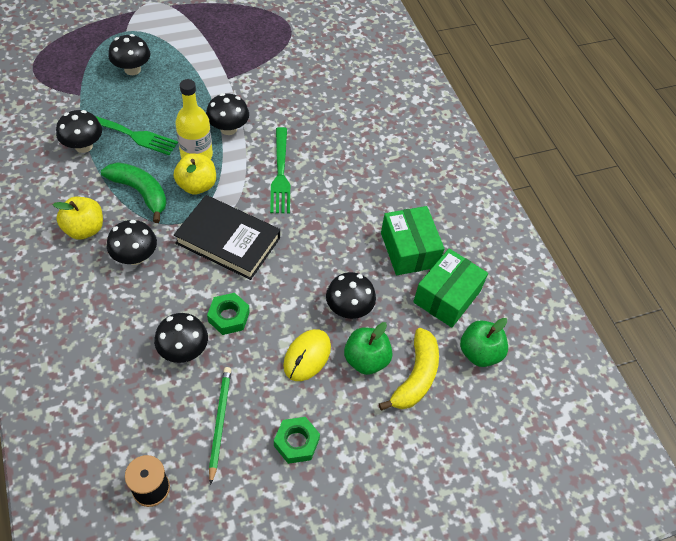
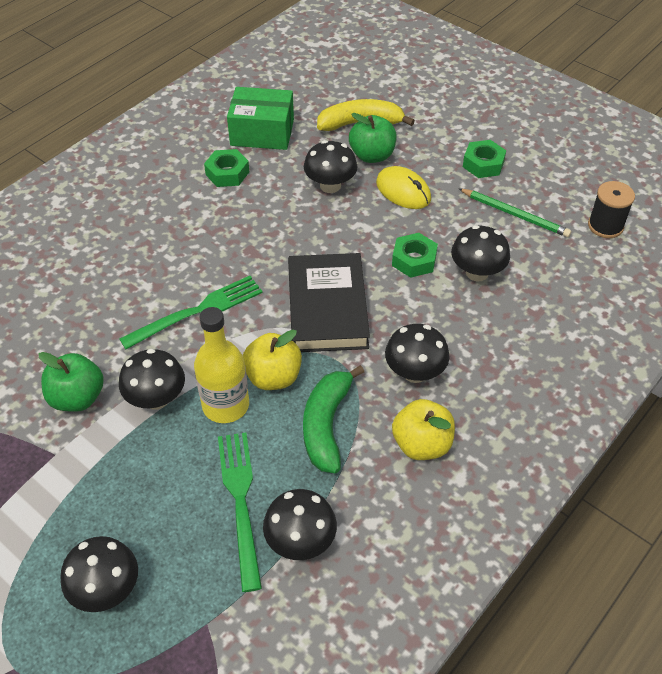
camera: 115 degrees left, 5 degrees down
(219, 423) = (514, 214): green pencil -> green pencil turned 120 degrees counterclockwise
(307, 356) = (403, 191): yellow mouse -> yellow mouse turned 45 degrees clockwise
(409, 250) = (227, 173): green box -> green nut
(479, 353) = (304, 97): green apple -> green apple (77, 398)

